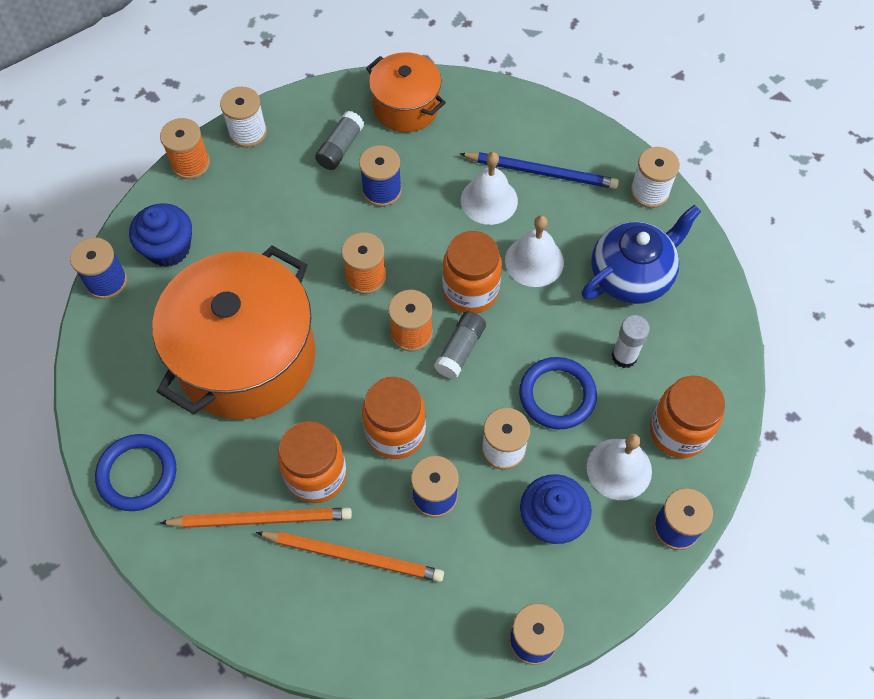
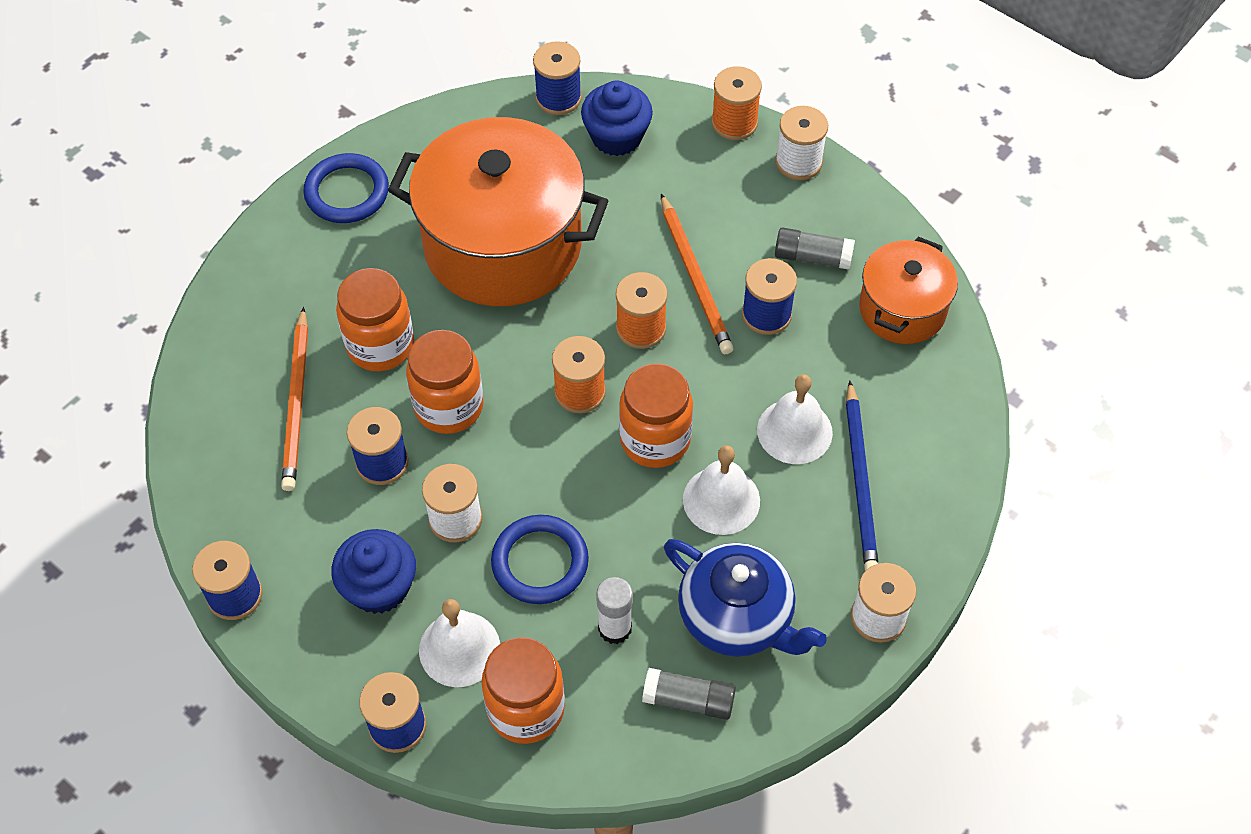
camera: 75 degrees right, 5 degrees down
(261, 519) = (321, 310): orange pencil -> orange pencil (695, 278)
(460, 350) = (571, 446): grey glue stick -> grey glue stick (688, 700)

